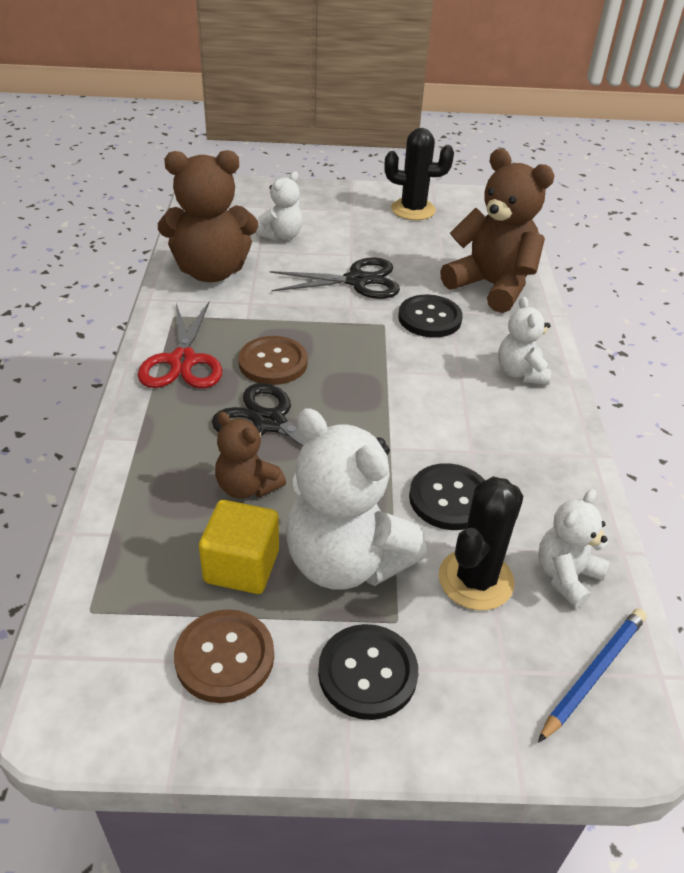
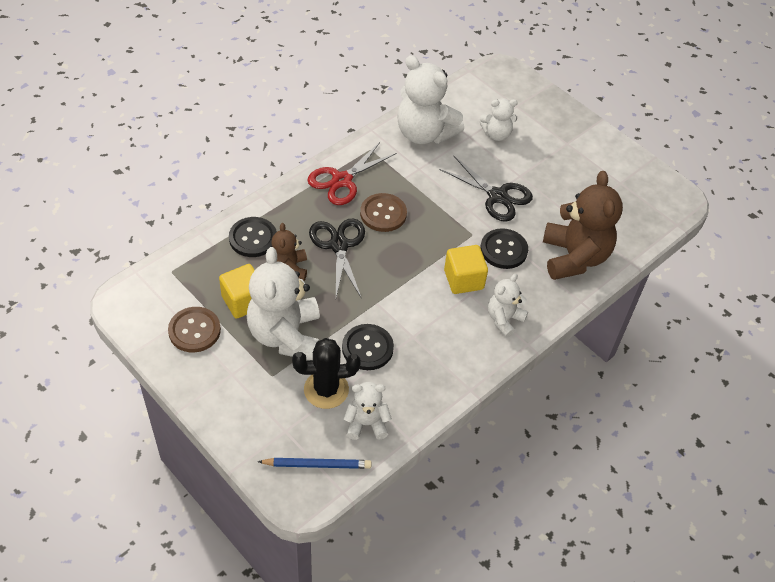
camera: 45 degrees right, 10 degrees up
(211, 272) = (424, 133): brown teddy bear -> white teddy bear
(367, 673) = (235, 383): black button -> black button (253, 238)
(413, 210) = (609, 169): black cactus -> none
(436, 366) = (463, 279): none -> yellow cube

